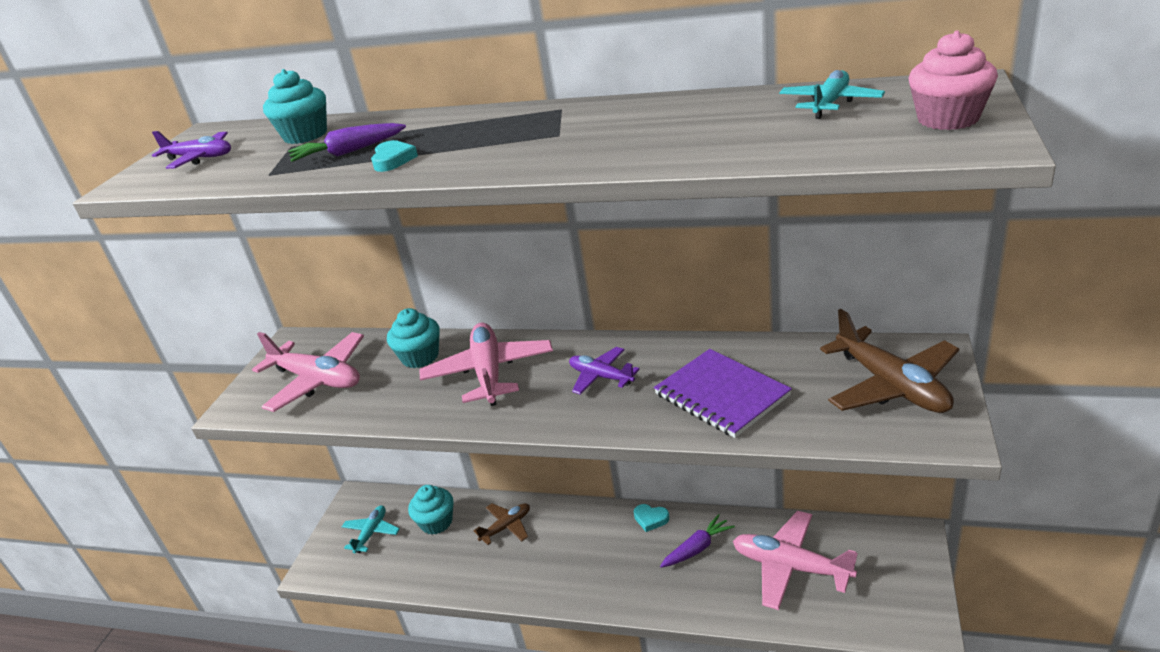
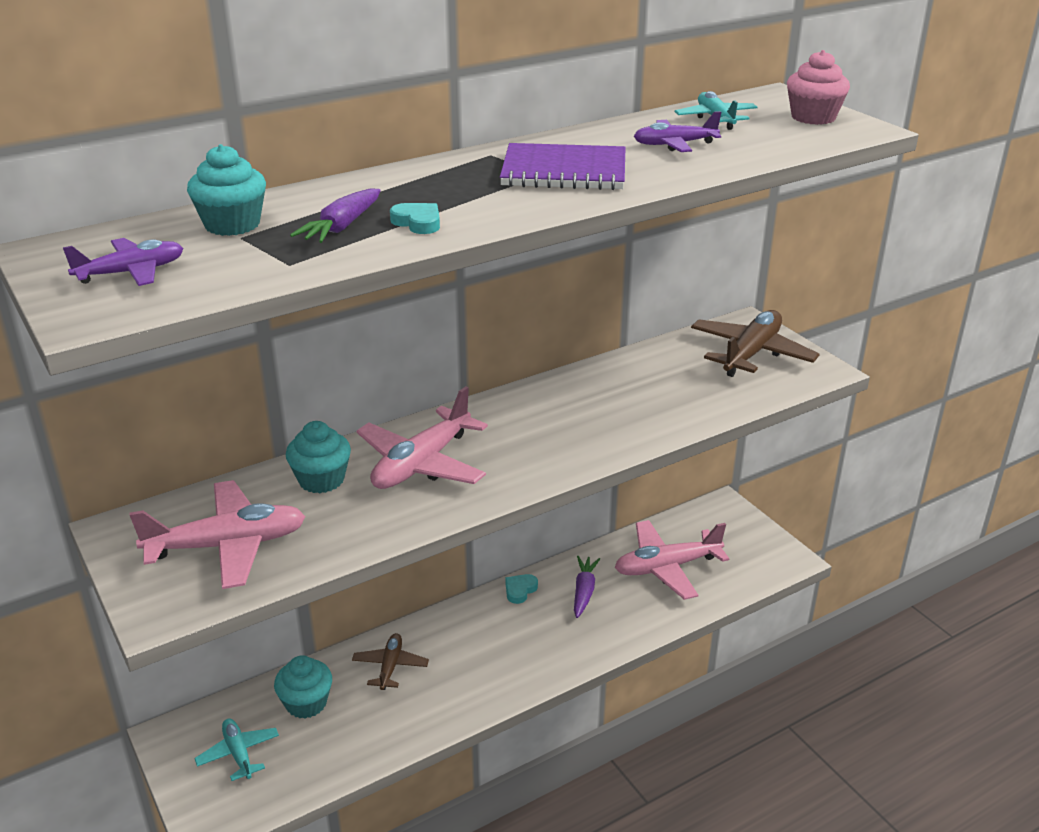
camera: 50 degrees left, 0 degrees up
(489, 373) = (422, 463): pink plane -> pink plane turned 90 degrees counterclockwise
(601, 377) = (534, 426): purple plane -> purple plane (674, 144)
(651, 519) = (520, 590): turquoise heart -> turquoise heart turned 150 degrees clockwise
(721, 395) = (649, 402): purple notebook -> purple notebook (564, 171)
(891, 385) = (751, 353): brown plane -> brown plane turned 75 degrees counterclockwise

